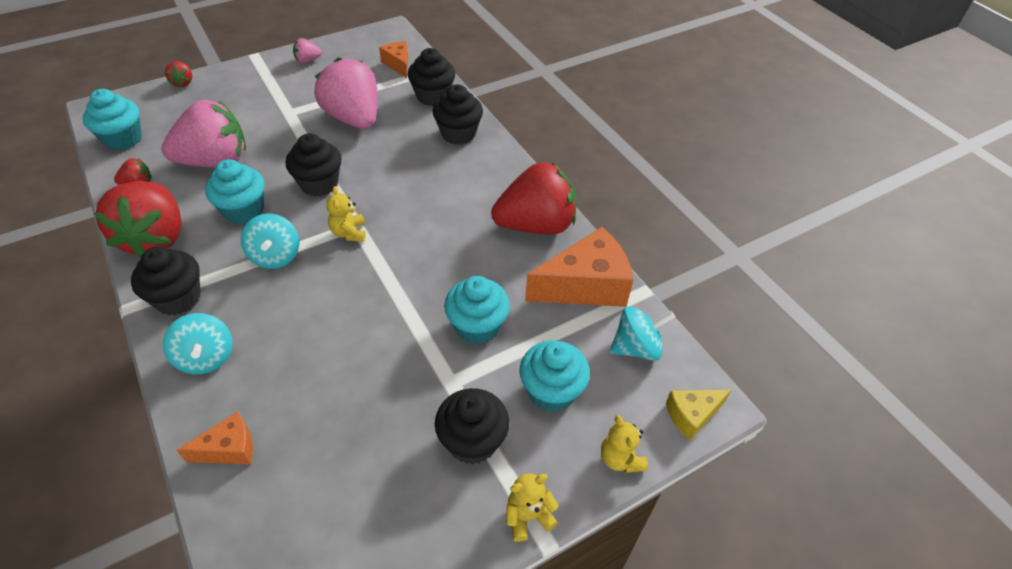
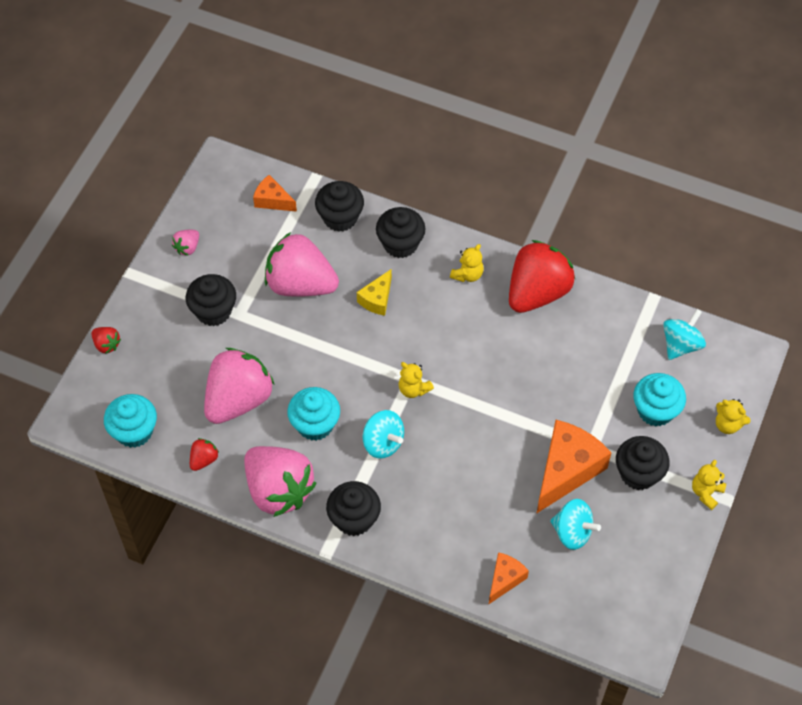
camera: 35 degrees left, 10 degrees up
(156, 238) = (278, 490): red strawberry -> pink strawberry
(206, 357) = (424, 541): turquoise spinning top -> turquoise spinning top (572, 532)
(319, 184) = (344, 363): black cupcake -> black cupcake (213, 311)
(477, 326) = (571, 399): turquoise cupcake -> none
(489, 180) = (467, 274): none -> yellow teddy bear
(585, 285) = (612, 320): orange cheese -> orange cheese (566, 470)
(692, 415) = (746, 369): yellow cheese -> yellow cheese (377, 299)

